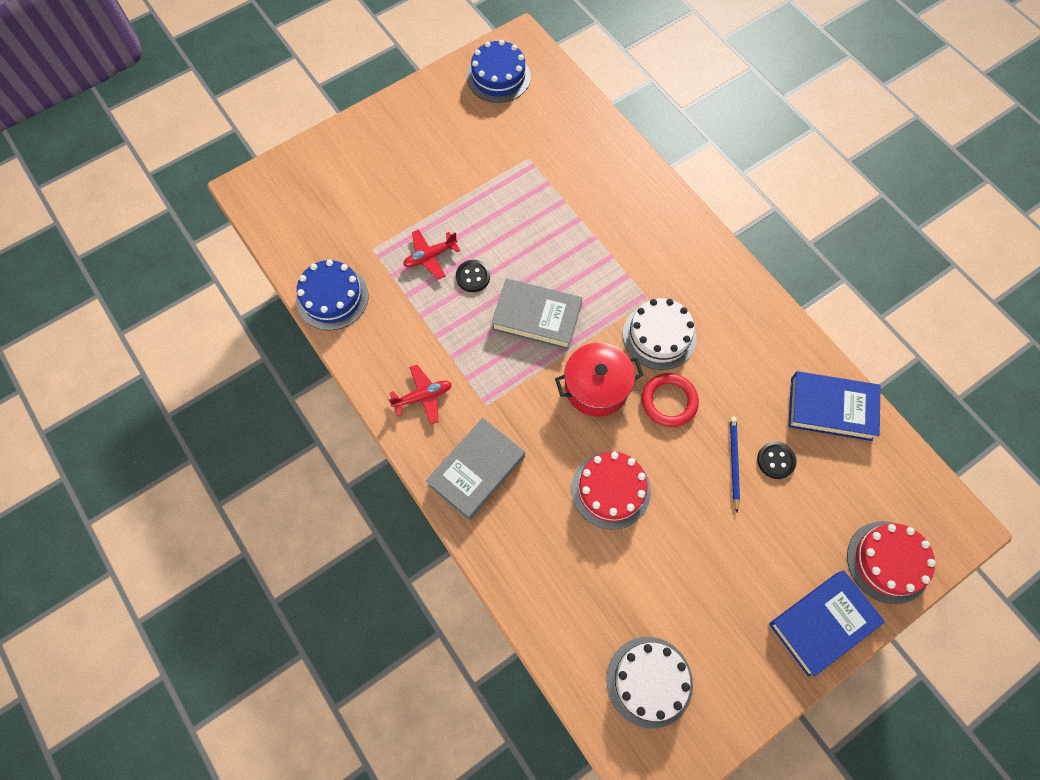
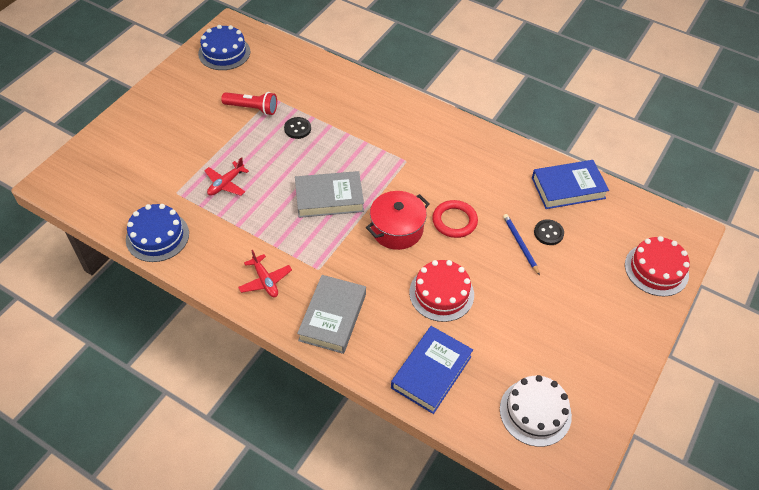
camera: 25 degrees left, 15 degrees down
(423, 397) = (265, 281): red plane -> red plane turned 105 degrees clockwise
(473, 277) = (266, 187): black button -> black button (297, 129)
(499, 165) = (252, 108): none -> red flashlight
(659, 336) = (426, 181): white cake -> none
(822, 623) = (634, 325): blue book -> blue book (431, 372)

